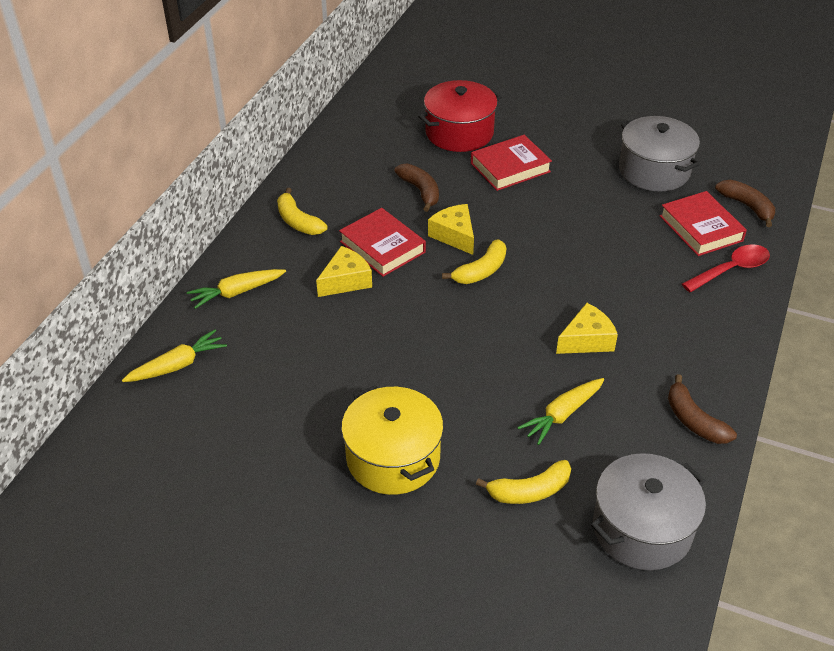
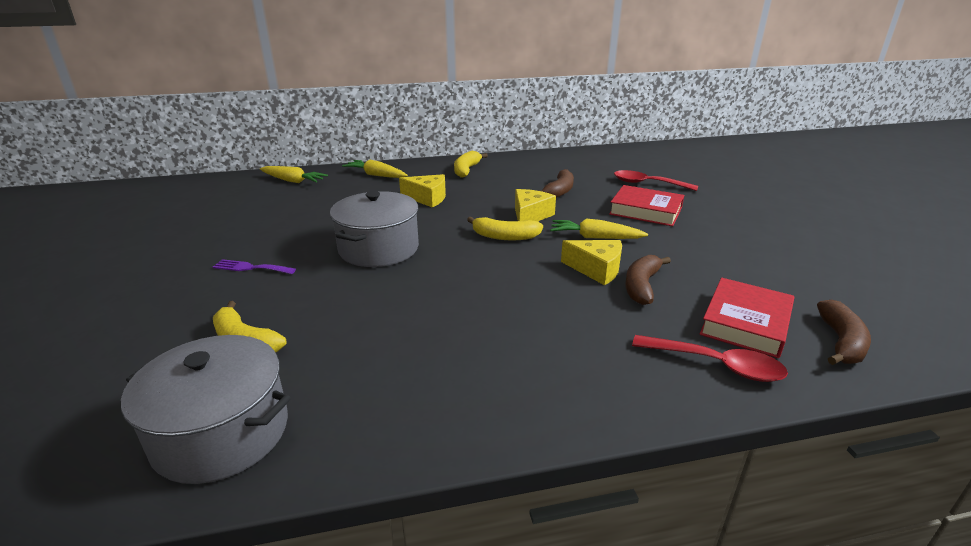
camera: 55 degrees right, 15 degrees down
(382, 247) = (479, 198): red book -> none
(393, 457) = (251, 268): yellow pot -> purple fork
(459, 132) = (647, 184): red pot -> red spoon
(562, 414) = (363, 327): yellow carrot -> yellow carrot (595, 237)
(587, 340) = (481, 309): yellow cheese -> yellow cheese (596, 269)
(654, 170) = (775, 270): grey pot -> grey pot (378, 248)
(694, 420) = (428, 417): brown banana -> brown banana (641, 286)

